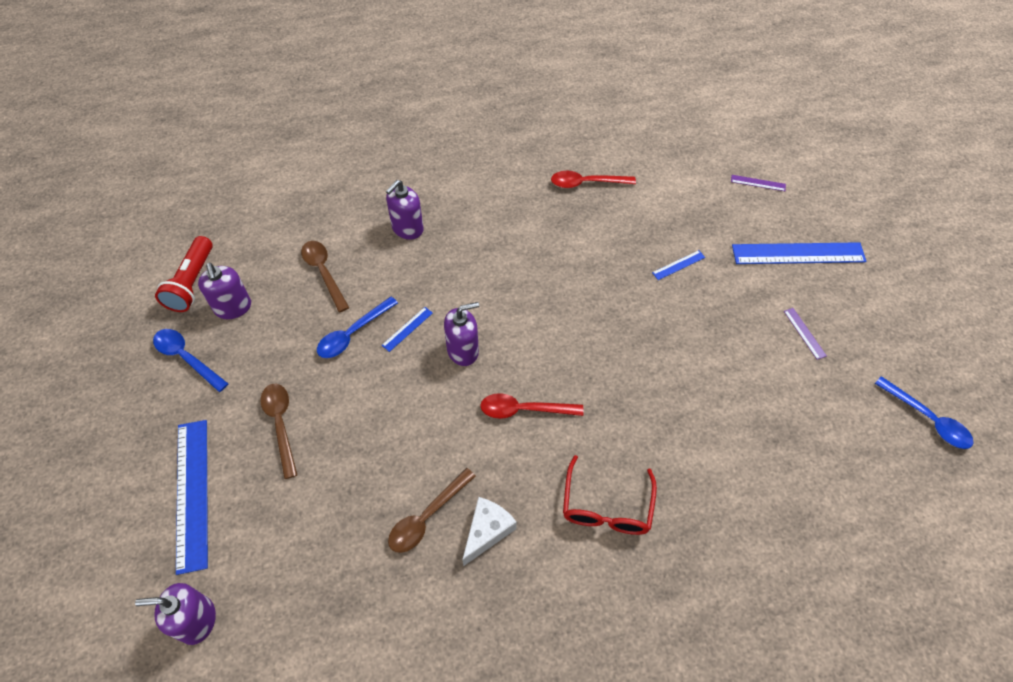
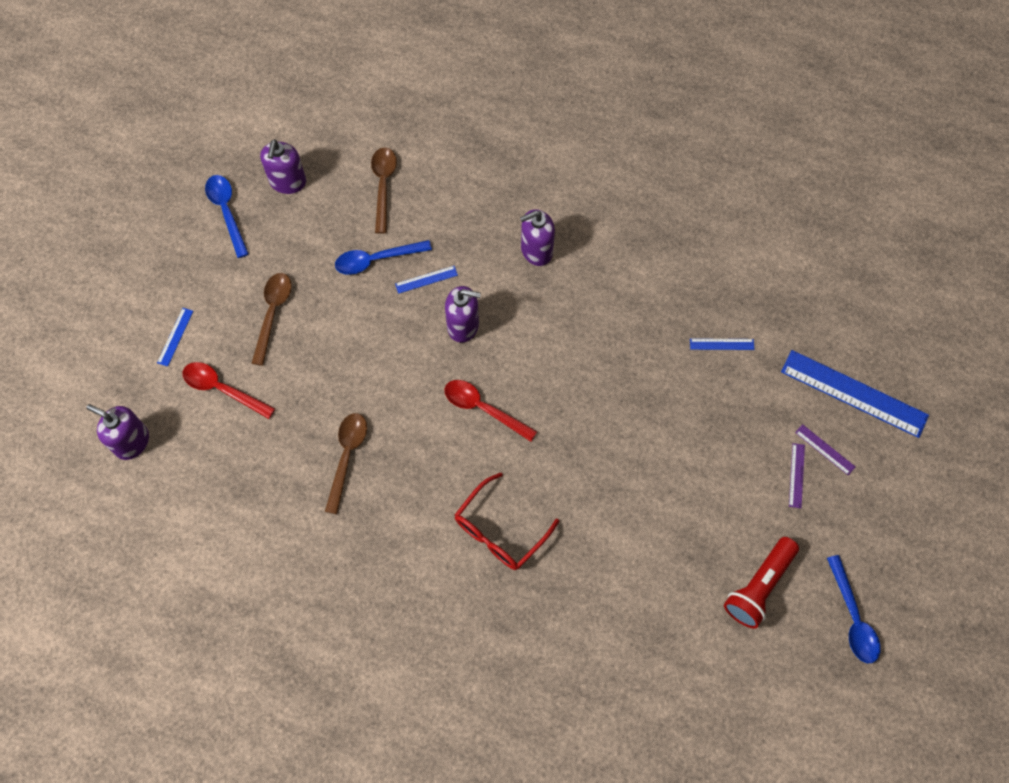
camera: 30 degrees right, 10 degrees up
(192, 283) = (265, 139): red flashlight -> red flashlight (758, 586)
(192, 493) = (175, 336): blue ruler -> blue ruler, size x0.44
(407, 228) = (484, 177): purple soap dispenser -> purple soap dispenser (536, 250)
(427, 516) = (347, 457): brown spoon -> brown spoon turned 120 degrees clockwise
(487, 531) = (388, 496): white cheese -> none
(586, 183) = (689, 211): red spoon -> red spoon (223, 389)
(758, 183) = (870, 297): purple ruler -> purple ruler (825, 449)

